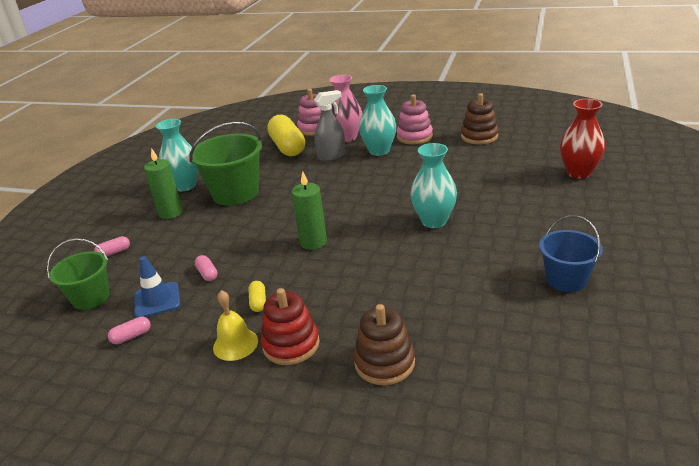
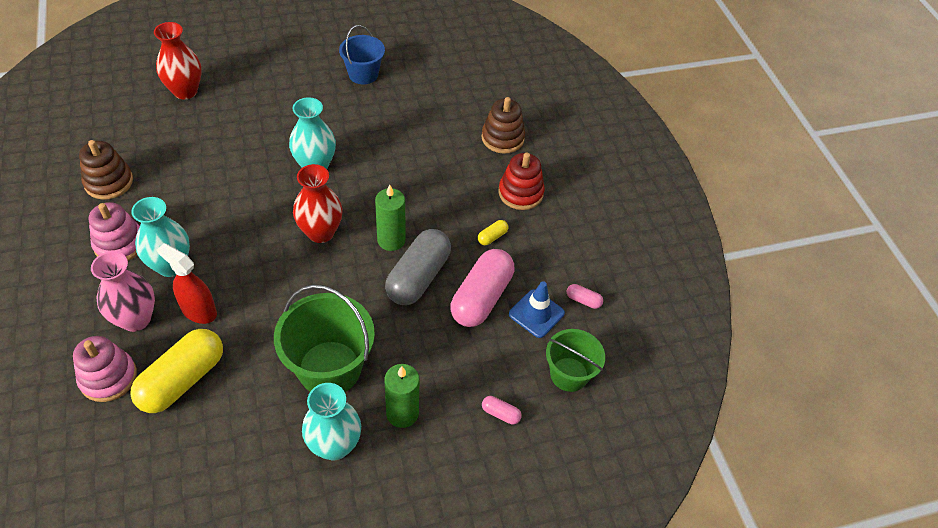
camera: 130 degrees left, 20 degrees up
(207, 274) = (481, 298): pink capsule -> pink capsule, size x2.41
(235, 344) = (542, 225): yellow bell -> none
(263, 246) = (418, 277): none -> grey capsule
(331, 156) = (198, 311): grey spray bottle -> red spray bottle
(354, 210) = (320, 232): none -> red vase

